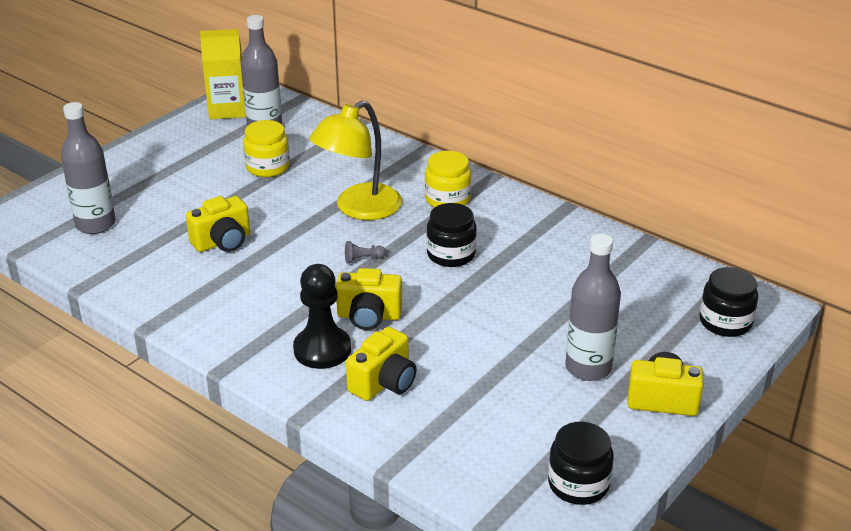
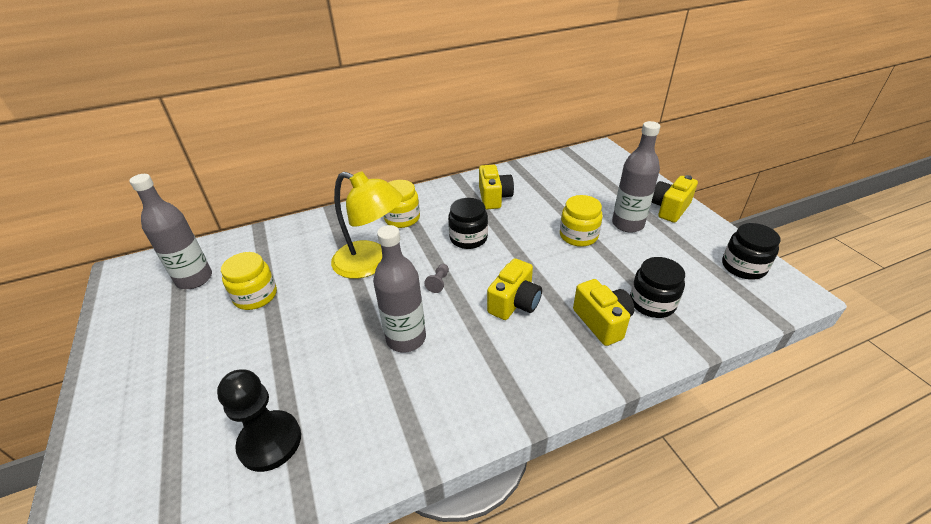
camera: 60 degrees left, 5 degrees up
(95, 224) = (200, 469): grey bottle -> grey bottle (406, 338)
(222, 242) = (337, 363): yellow camera -> yellow camera (494, 197)
(227, 109) = (133, 293): yellow carton -> none
(322, 349) = (542, 345): black pawn -> black pawn (270, 442)
(358, 209) = (371, 263): yellow lamp -> yellow lamp turned 45 degrees counterclockwise
(526, 332) = (578, 236): none -> yellow jar
(725, 322) = (608, 166): black jar -> black jar (652, 303)

